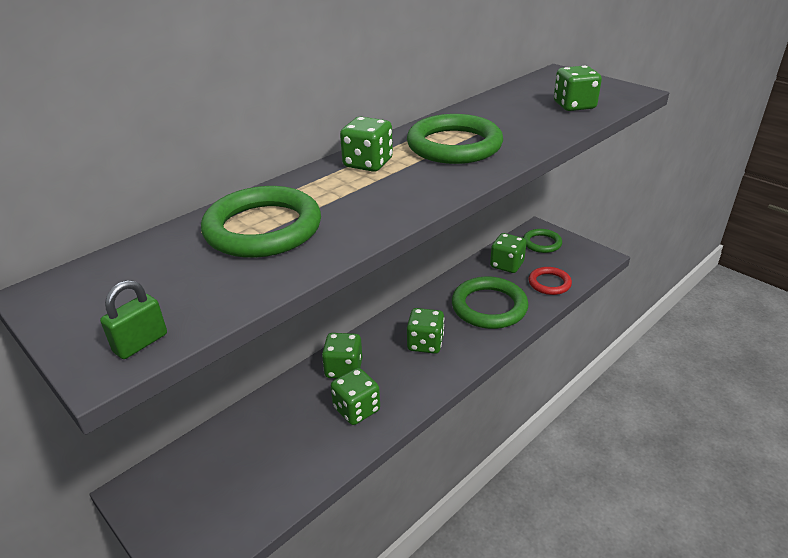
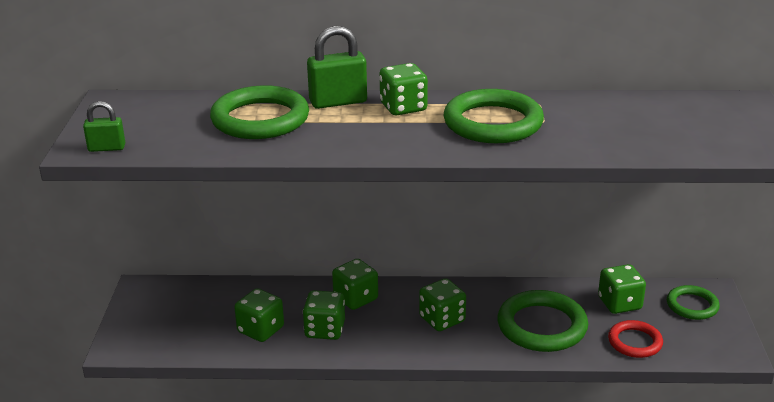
camera: 45 degrees right, 5 degrees down
(305, 182) = (338, 102): none -> green padlock
(574, 106) = (678, 137): green dice -> green dice (260, 330)

